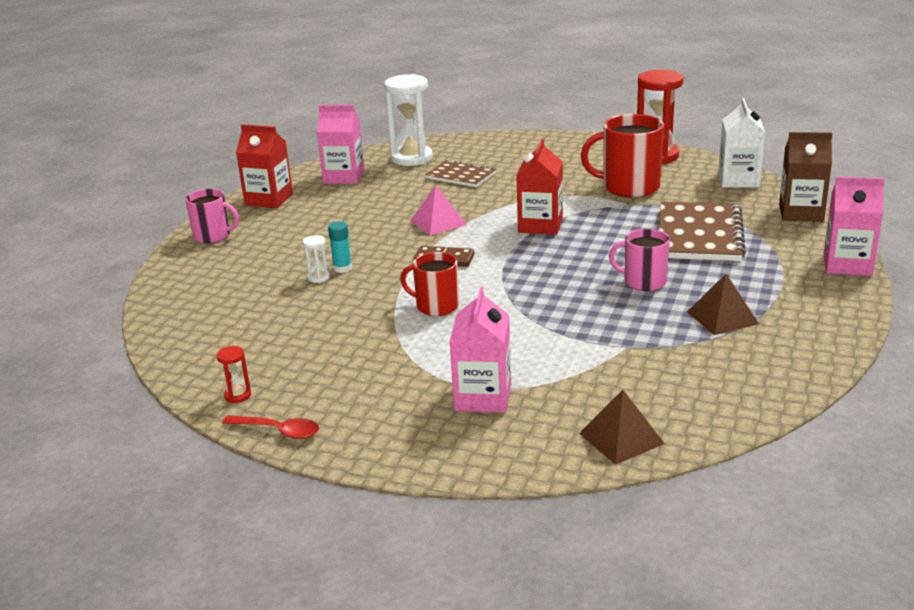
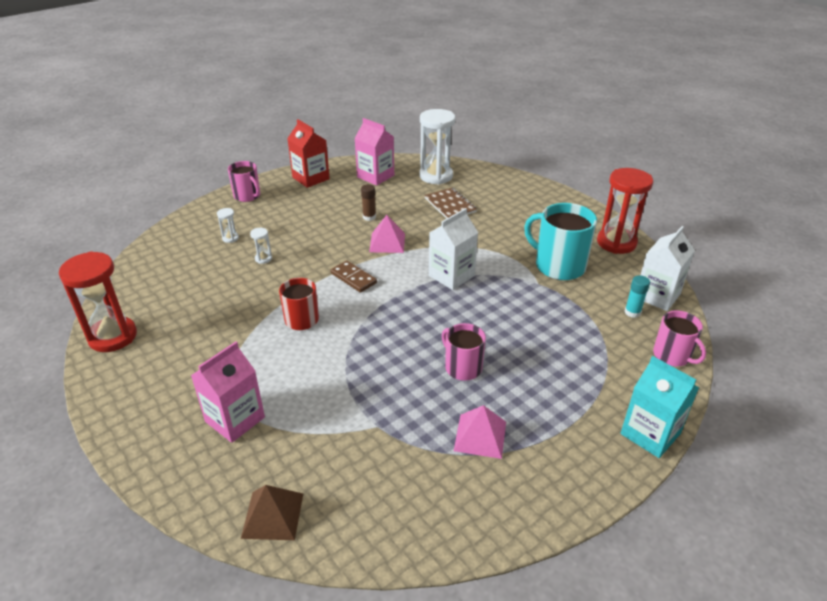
camera: 30 degrees right, 10 degrees up
(237, 395) = (113, 336): red hourglass -> red hourglass, size x2.38
(250, 275) = (230, 238): none -> white hourglass
(278, 431) = (98, 379): red spoon -> none
(342, 268) = (285, 257): turquoise glue stick -> turquoise glue stick (632, 312)
(388, 210) = (369, 217): none -> brown glue stick
(540, 225) = (451, 276): red carton -> white carton
(629, 187) = (558, 266): red mug -> turquoise mug
(699, 235) = (559, 339): brown notebook -> none
(722, 317) = (480, 436): brown pyramid -> pink pyramid
(801, 213) = (672, 356): brown carton -> pink mug
(847, 265) = (650, 434): pink carton -> turquoise carton

